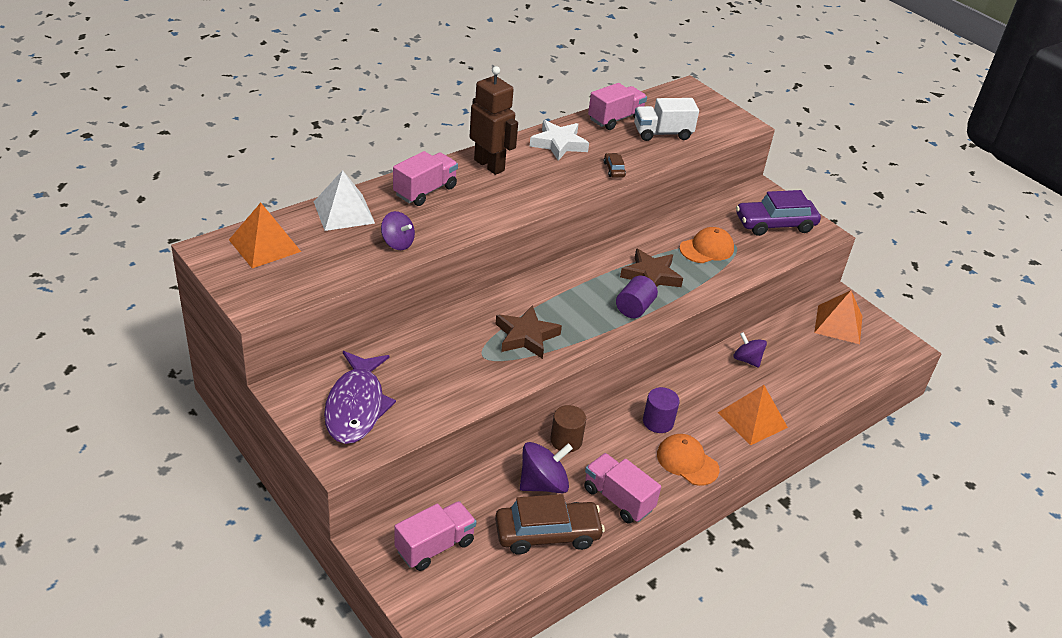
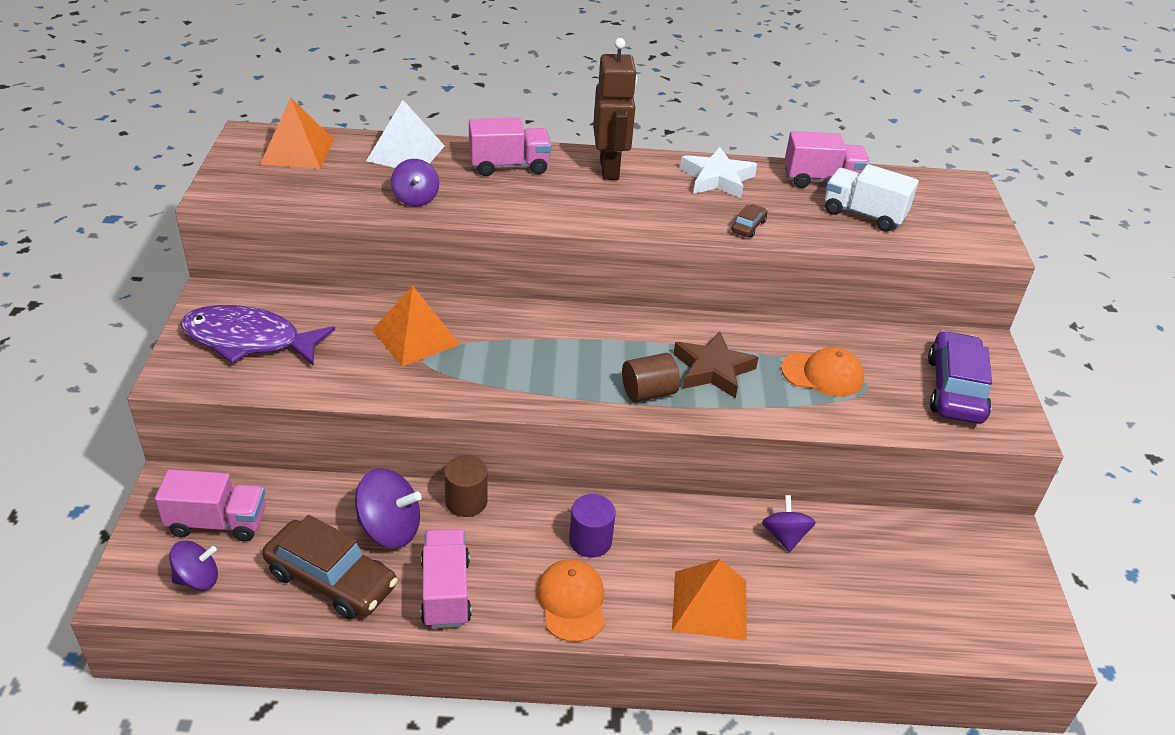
camera: 40 degrees right, 0 degrees up
(356, 406) = (249, 340): purple fish -> purple fish turned 60 degrees clockwise
(468, 586) = (197, 579): none -> purple spinning top
(526, 336) = (491, 361): brown star -> none
(634, 308) = (648, 392): purple cylinder -> brown cylinder
(775, 224) = (955, 389): purple car -> purple car turned 75 degrees clockwise
(838, 324) = (968, 562): orange pyramid -> orange pyramid (415, 337)

